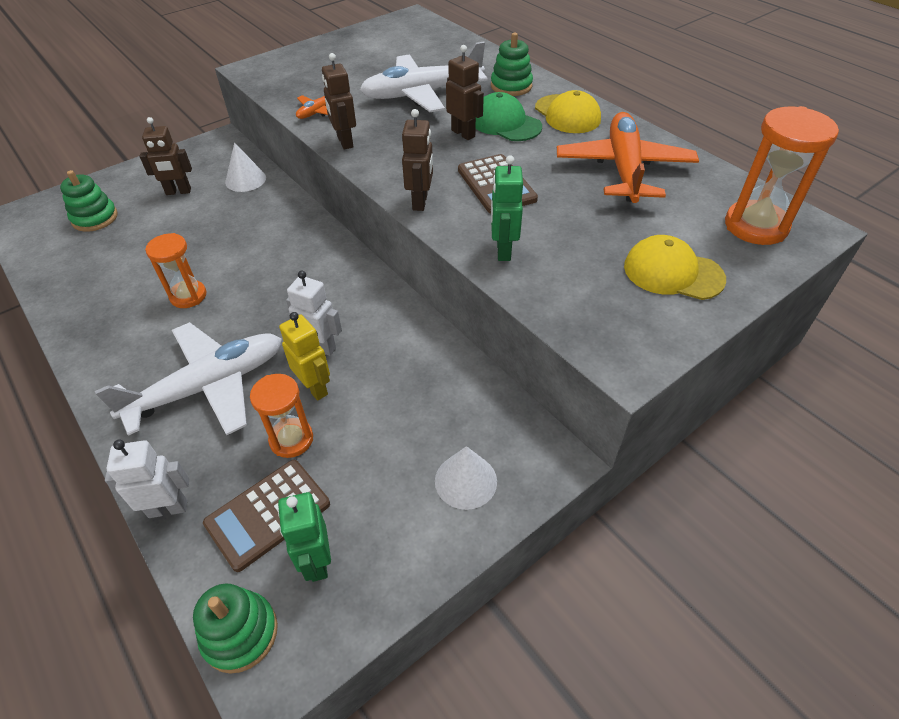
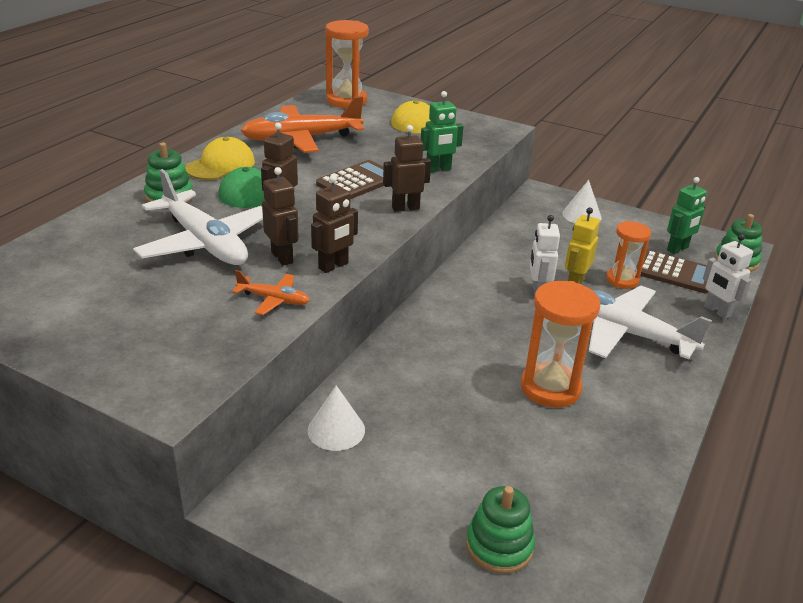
camera: 115 degrees left, 15 degrees down
(178, 192) = (395, 485): brown robot -> brown robot (282, 257)
(188, 296) = (550, 388): orange hourglass -> orange hourglass, size x1.55

